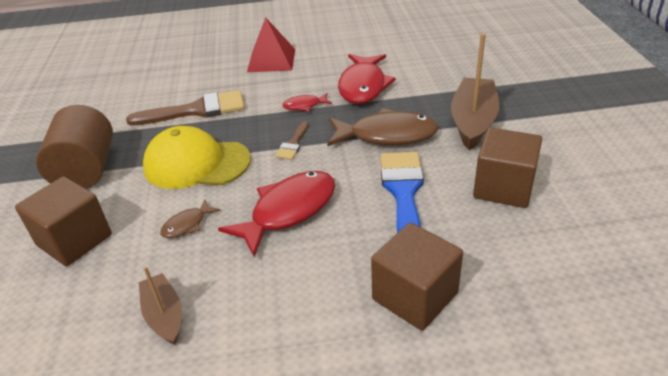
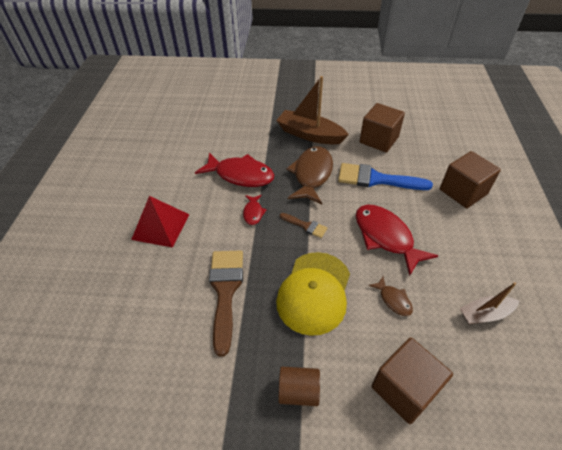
camera: 80 degrees left, 10 degrees up
(86, 170) = (298, 391): brown cylinder -> brown cylinder, size x0.57

